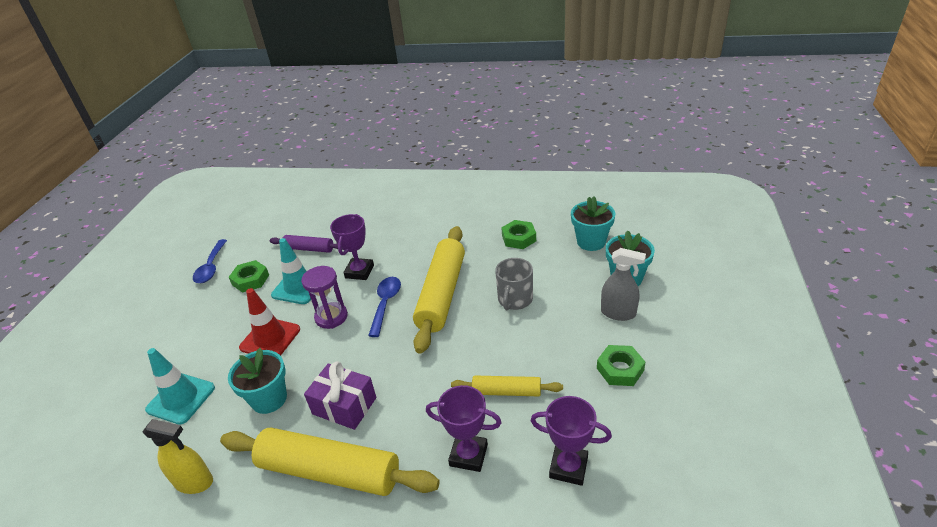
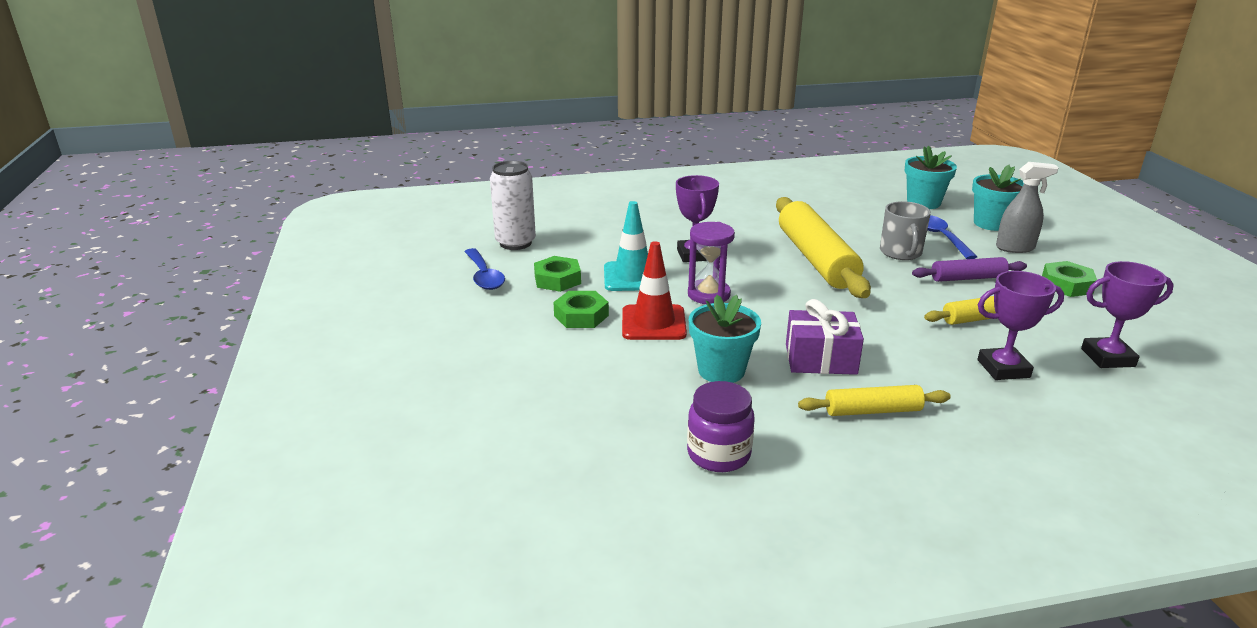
camera: 25 degrees left, 10 degrees down
(181, 399) = (601, 391): turquoise traffic cone -> none
(194, 482) = (718, 454): yellow spray bottle -> purple jar
(257, 237) = (515, 243): none -> white can
(309, 249) = (602, 245): purple rolling pin -> purple rolling pin (967, 278)
(329, 471) = (872, 411): yellow rolling pin -> yellow rolling pin, size x0.52
(385, 304) = (761, 275): blue spoon -> blue spoon (941, 237)
(519, 238) = (845, 208): green nut -> green nut (581, 315)

